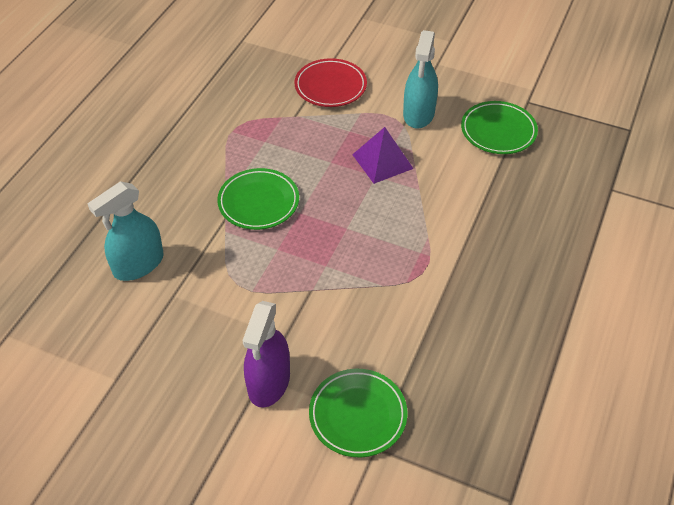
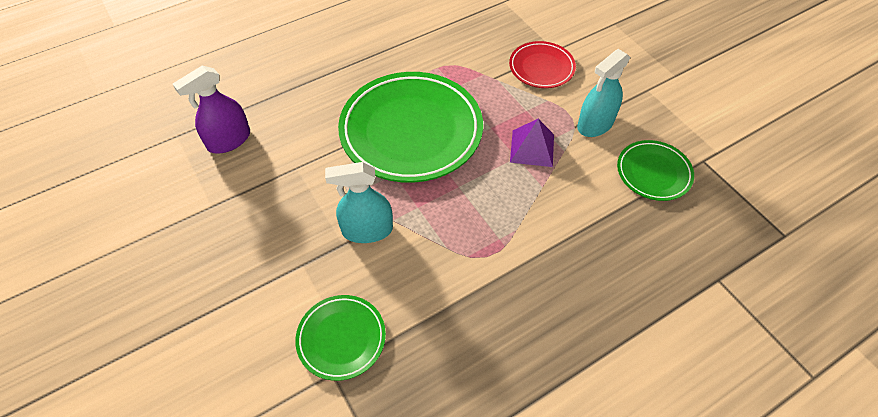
camera: 35 degrees right, 5 degrees up
(138, 264) = (293, 132): turquoise spray bottle -> turquoise spray bottle (367, 230)
(258, 202) = (411, 131): green plate -> green plate, size x2.00
(269, 382) = (302, 272): purple spray bottle -> purple spray bottle (229, 140)

